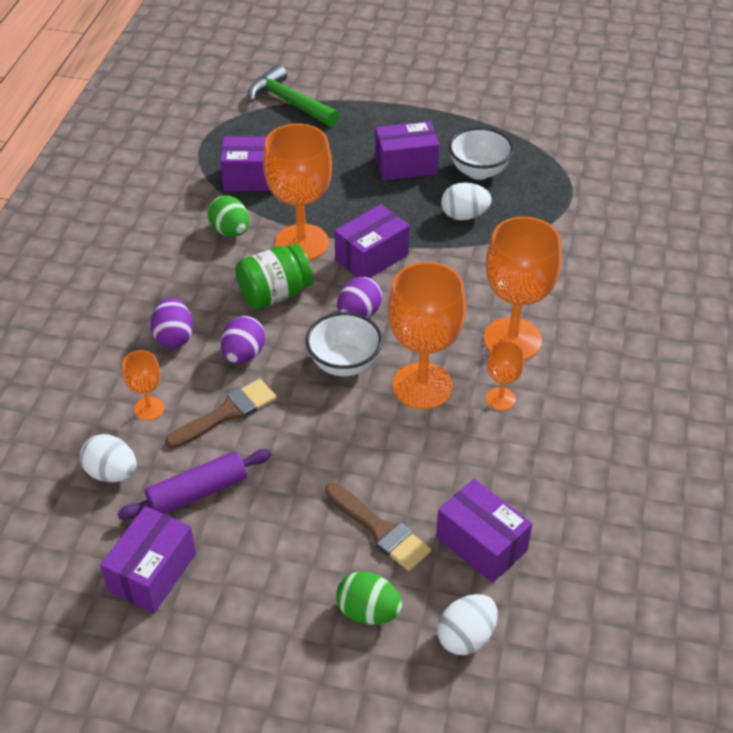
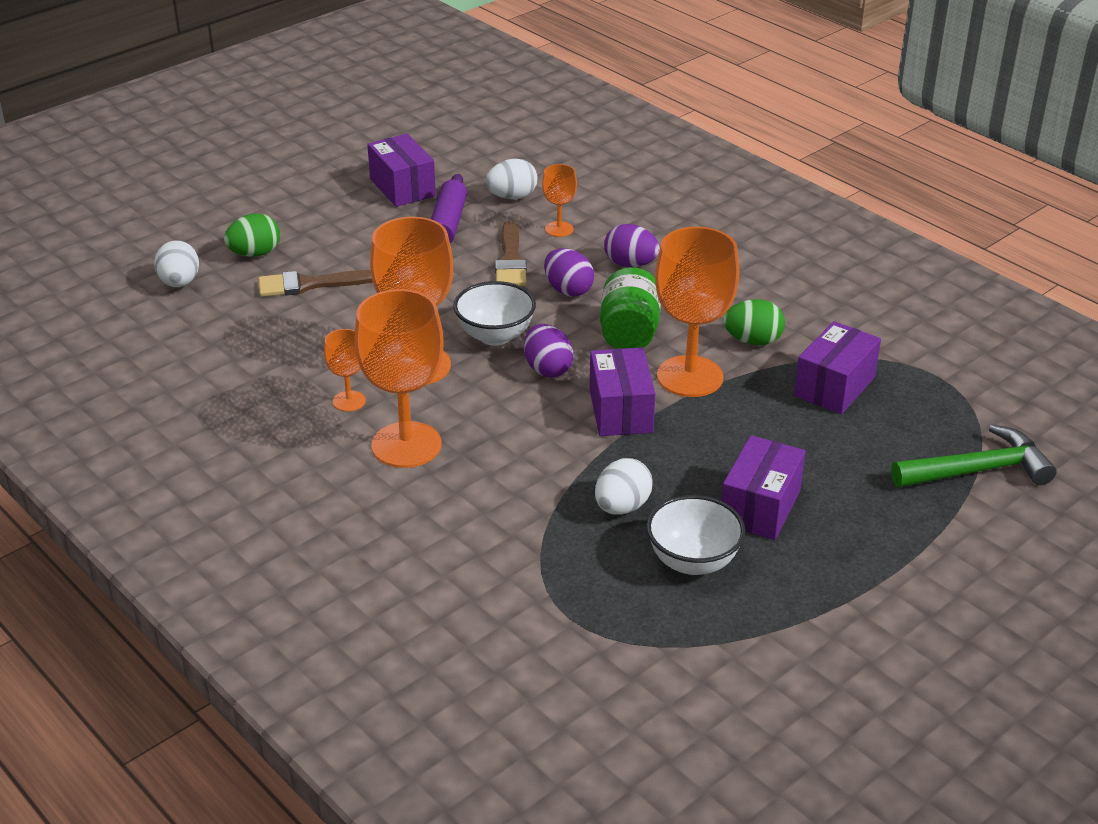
camera: 125 degrees right, 10 degrees down
(481, 544) = (234, 322): purple box -> none

